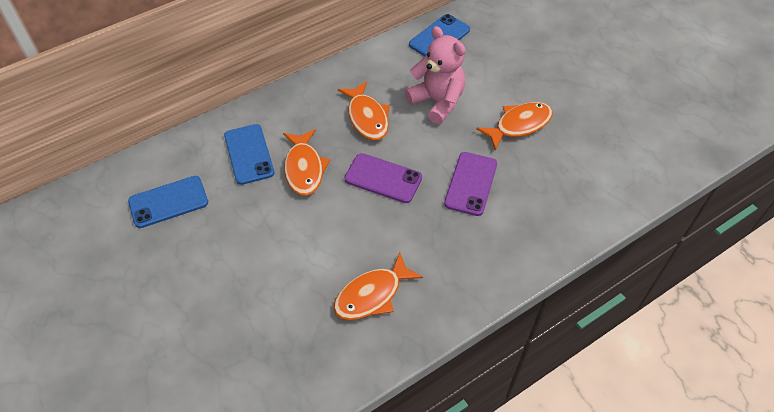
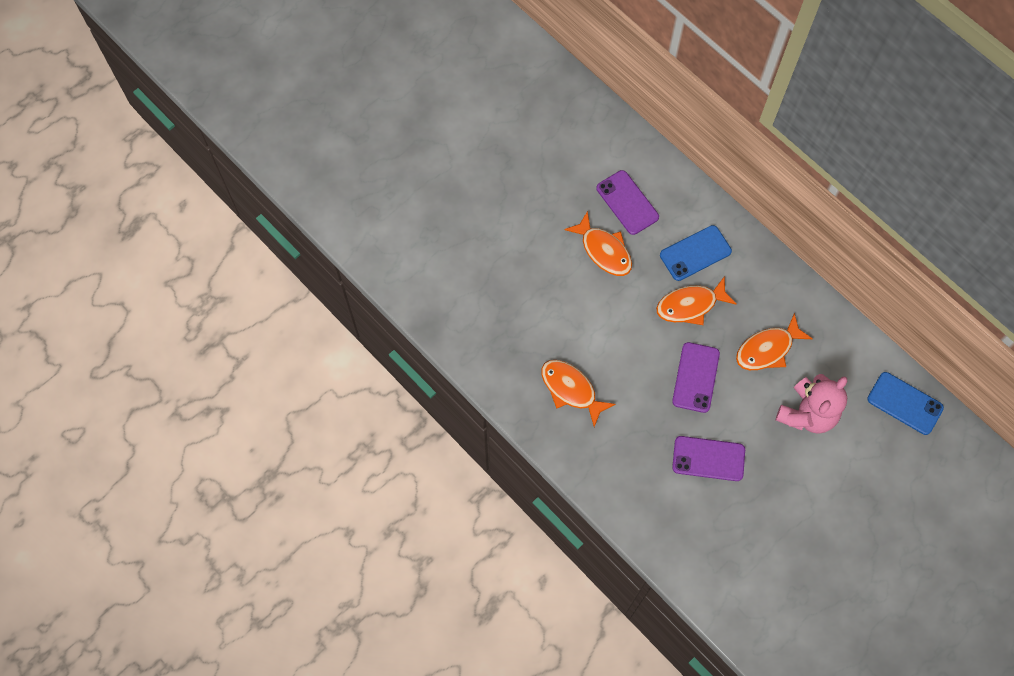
camera: 80 degrees right, 15 degrees up
(168, 202) = (627, 202): blue phone -> purple phone
(519, 125) = (796, 499): orange fish -> orange fish (603, 250)

